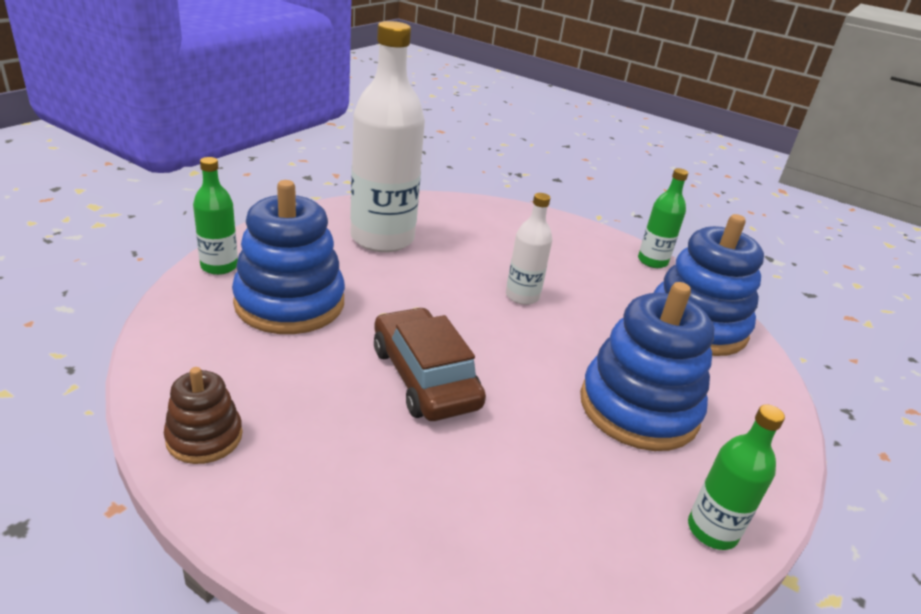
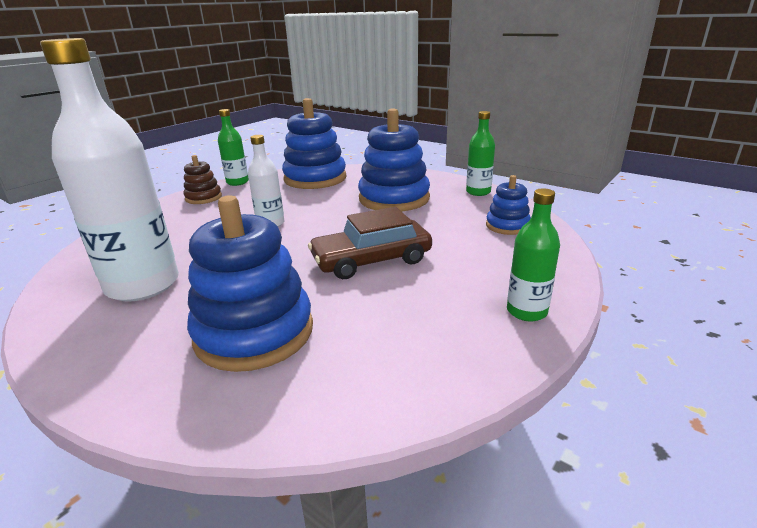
camera: 80 degrees left, 5 degrees down
(204, 437) = (465, 357): brown stacking toy -> brown stacking toy (203, 198)
(219, 266) = (150, 399): green bottle -> green bottle (526, 311)
(550, 546) = (507, 226): none -> blue stacking toy

